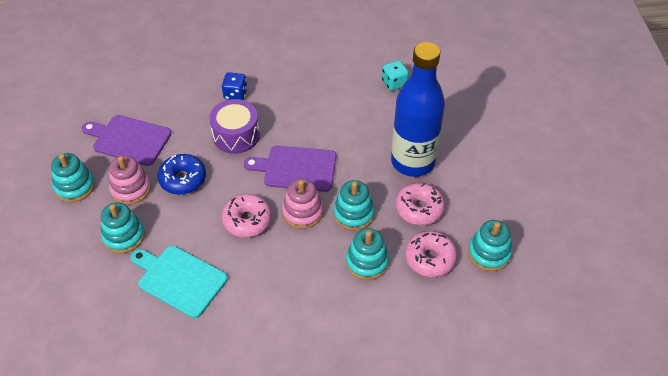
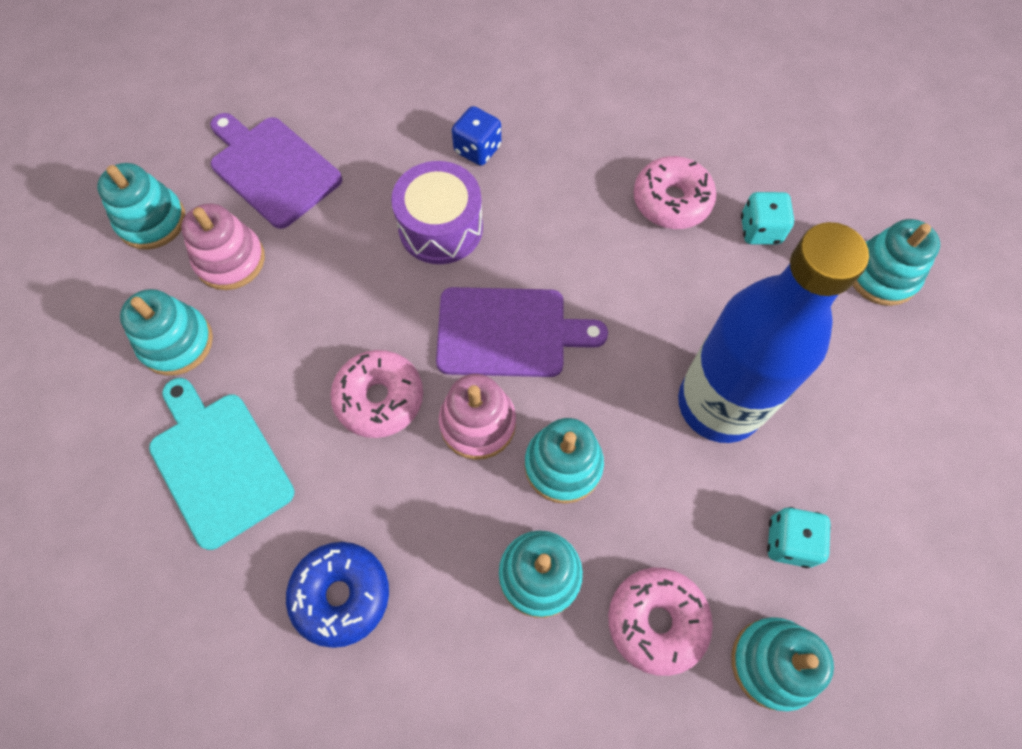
camera: 25 degrees right, 15 degrees up
(183, 179) = (317, 276): blue donut -> blue donut (341, 595)
(296, 168) = (508, 332): purple cutting board -> purple cutting board turned 150 degrees clockwise
(419, 209) = (685, 507): pink donut -> pink donut (671, 201)
(459, 83) = (882, 275): none -> turquoise stacking toy
(472, 204) = (789, 542): none -> turquoise dice

